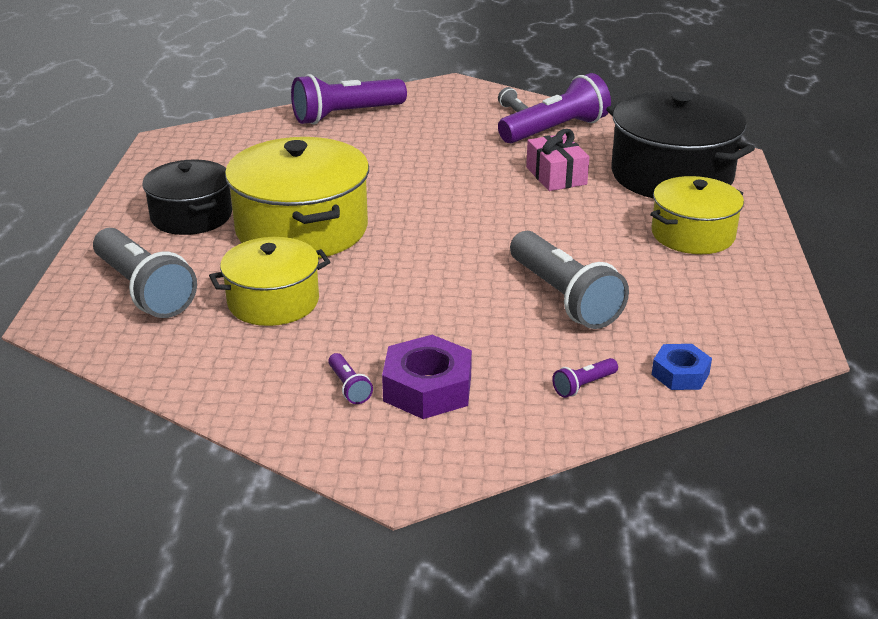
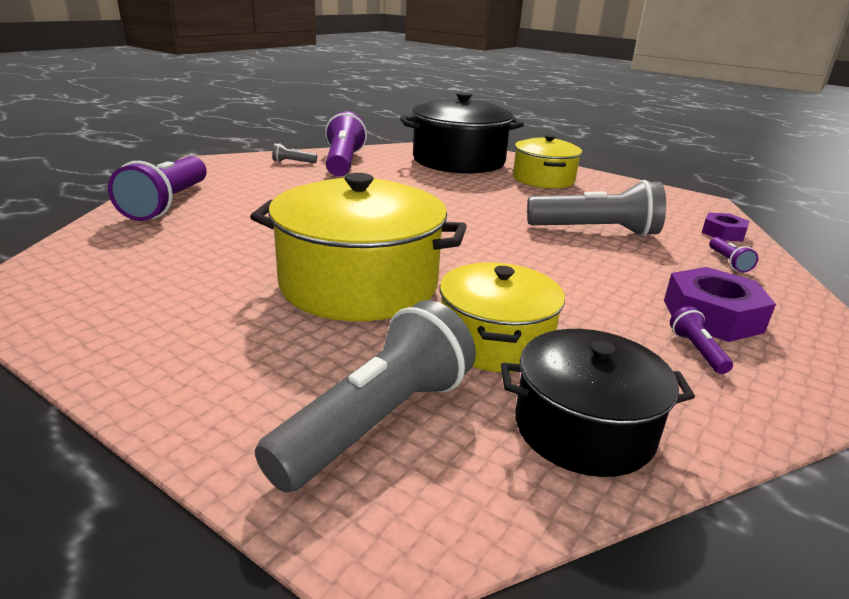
camera: 60 degrees left, 5 degrees down
(144, 290) = (377, 421): grey flashlight -> grey flashlight turned 45 degrees counterclockwise
(191, 216) = (231, 333): black pot -> black pot (584, 428)
(349, 387) = (696, 350): purple flashlight -> purple flashlight turned 105 degrees counterclockwise
(556, 176) = (412, 182): pink gift -> none
(680, 374) = (723, 233): blue nut -> purple nut

